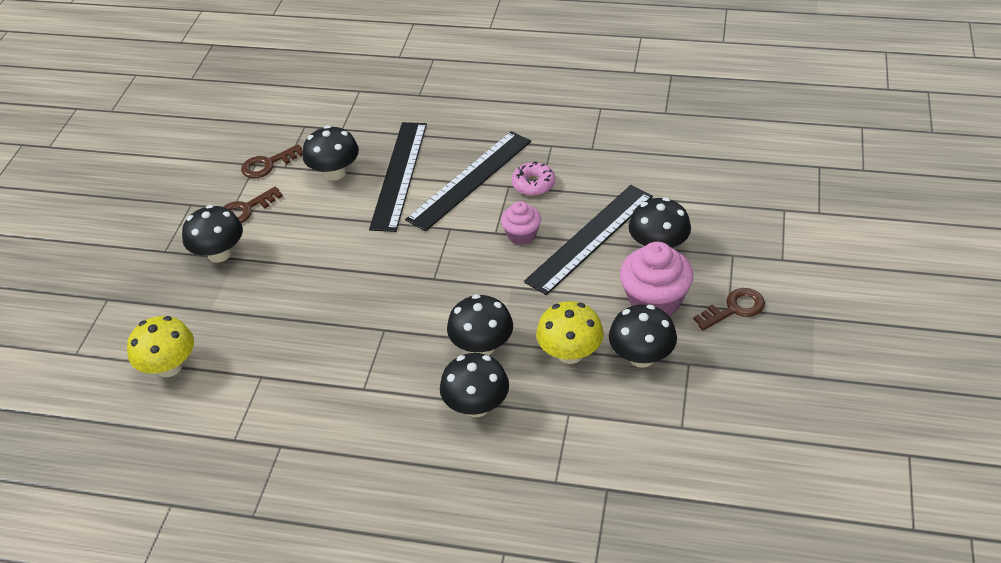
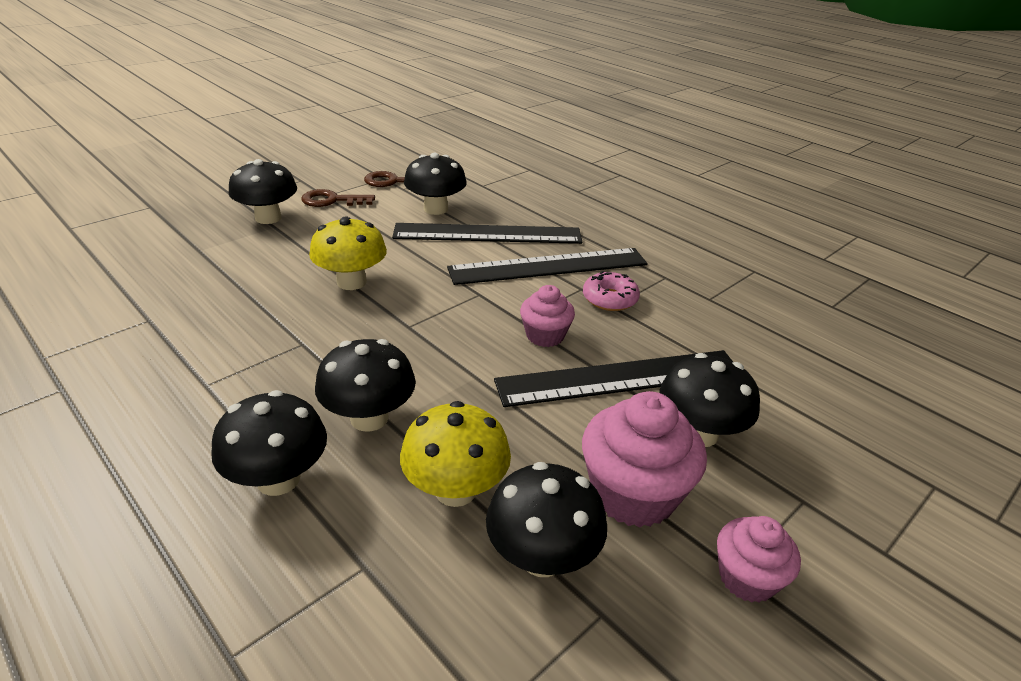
camera: 30 degrees right, 10 degrees down
(169, 367) = (104, 272): yellow mushroom -> yellow mushroom (351, 282)
(399, 175) = (488, 234): black ruler -> black ruler turned 45 degrees clockwise
(734, 309) = (747, 578): brown key -> pink cupcake

